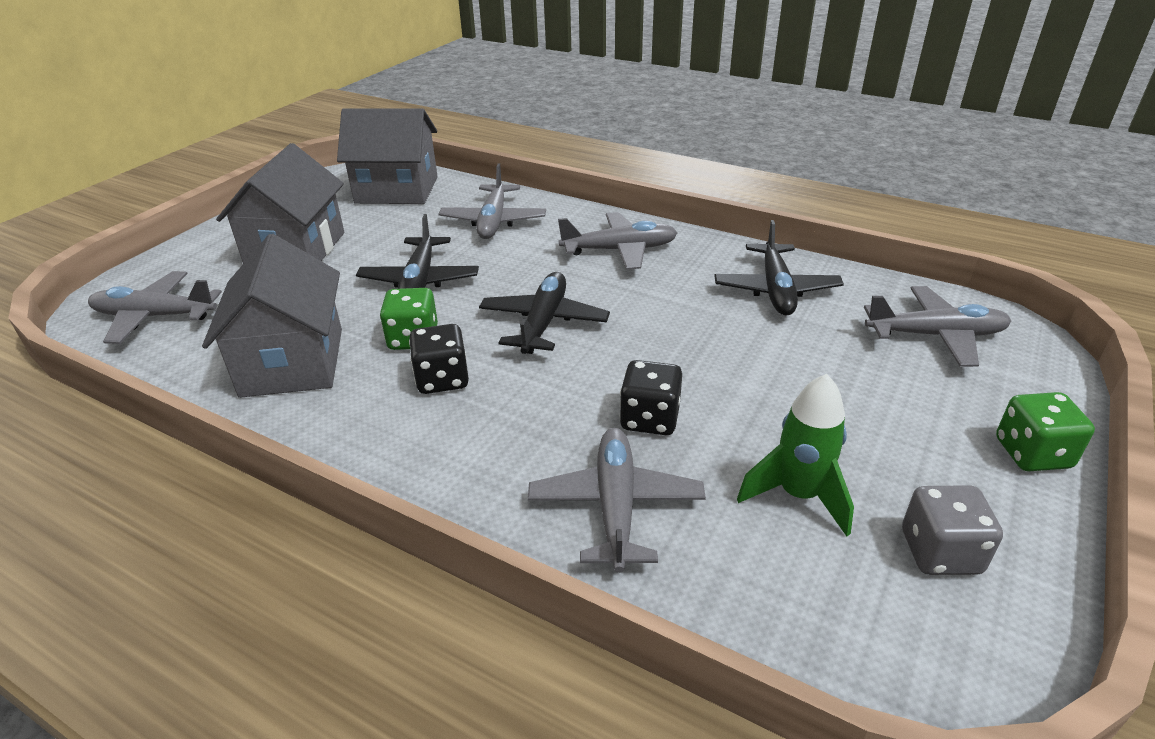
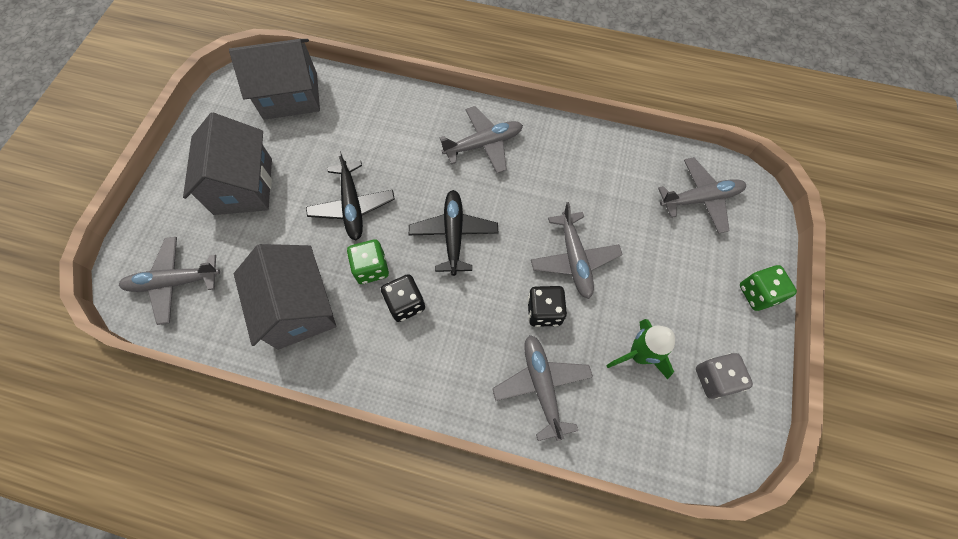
camera: 15 degrees left, 30 degrees up
(493, 221) = (381, 125): grey plane -> grey plane (574, 259)
(775, 290) = (597, 170): black plane -> none

